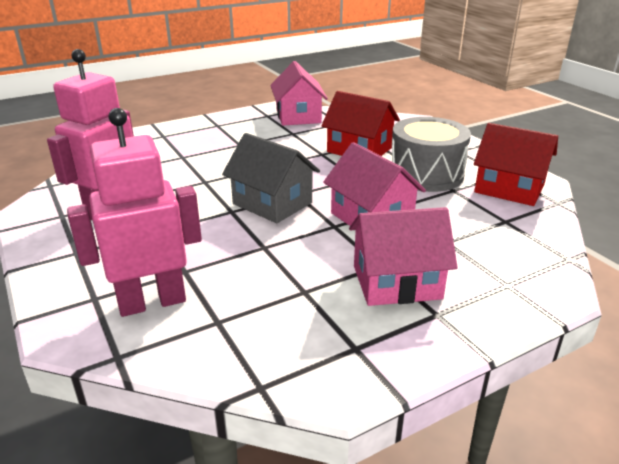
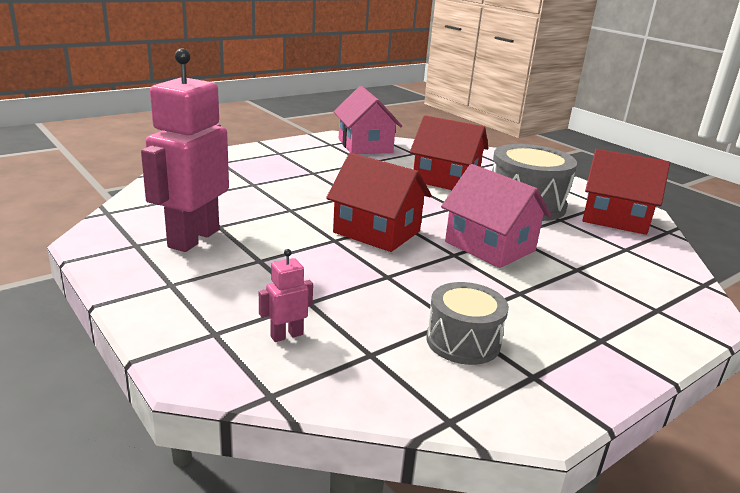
camera: 10 degrees left, 5 degrees down
(152, 302) = (286, 335): pink robot -> pink robot, size x0.42
(272, 203) = (377, 232): grey house -> red house
(305, 312) = (463, 341): none -> grey drum
(396, 282) = (545, 309): pink house -> none

